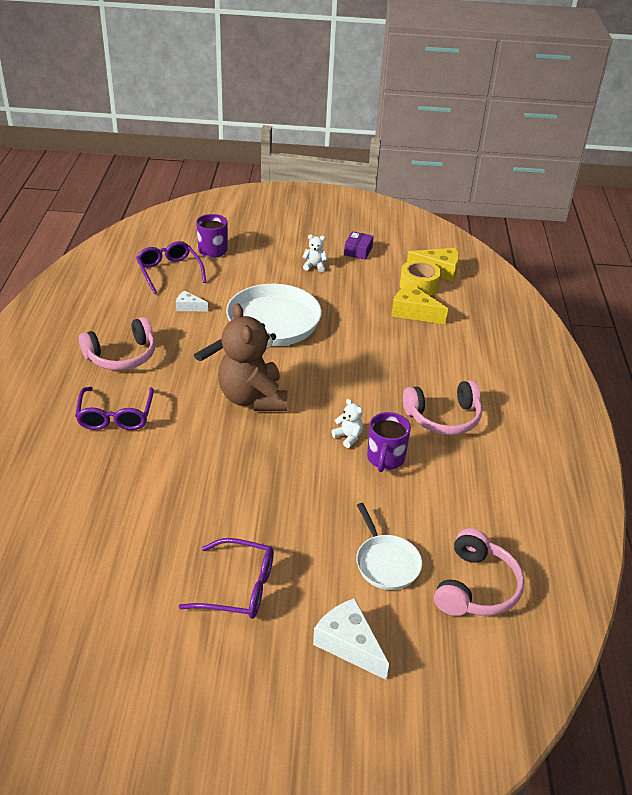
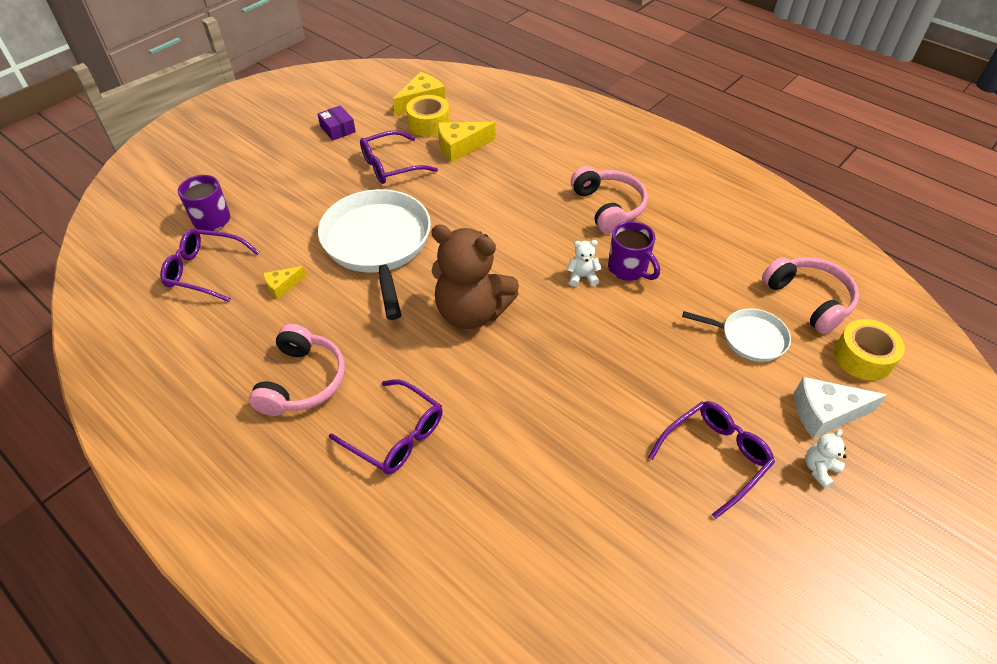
camera: 50 degrees left, 10 degrees up
(189, 307) = (282, 286): white cheese -> yellow cheese
(314, 266) = (326, 167): white teddy bear -> white teddy bear (819, 469)
(351, 292) = (391, 166): none -> purple glasses
(443, 418) = (608, 207): pink headphones -> pink headphones turned 45 degrees counterclockwise
(443, 650) = (863, 357): none -> yellow tape

